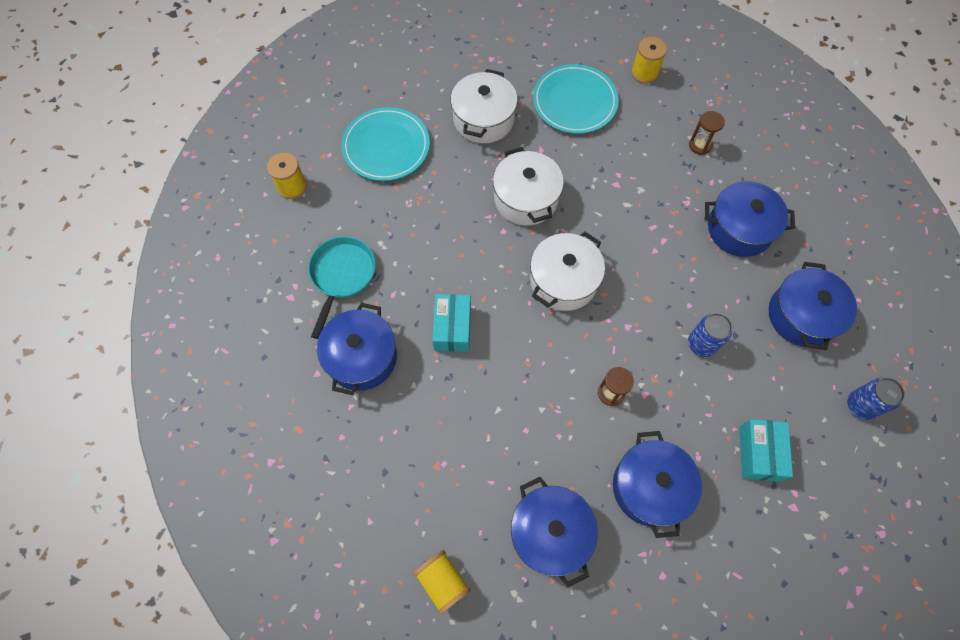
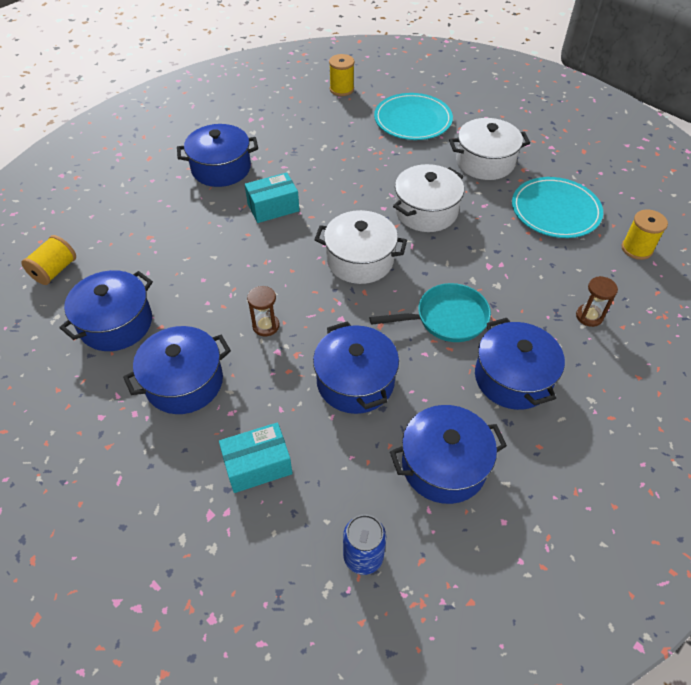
camera: 65 degrees right, 15 degrees down
(342, 276) = (283, 136): turquoise pan -> turquoise pan (446, 318)
(701, 344) = (355, 381): blue can -> blue pot

